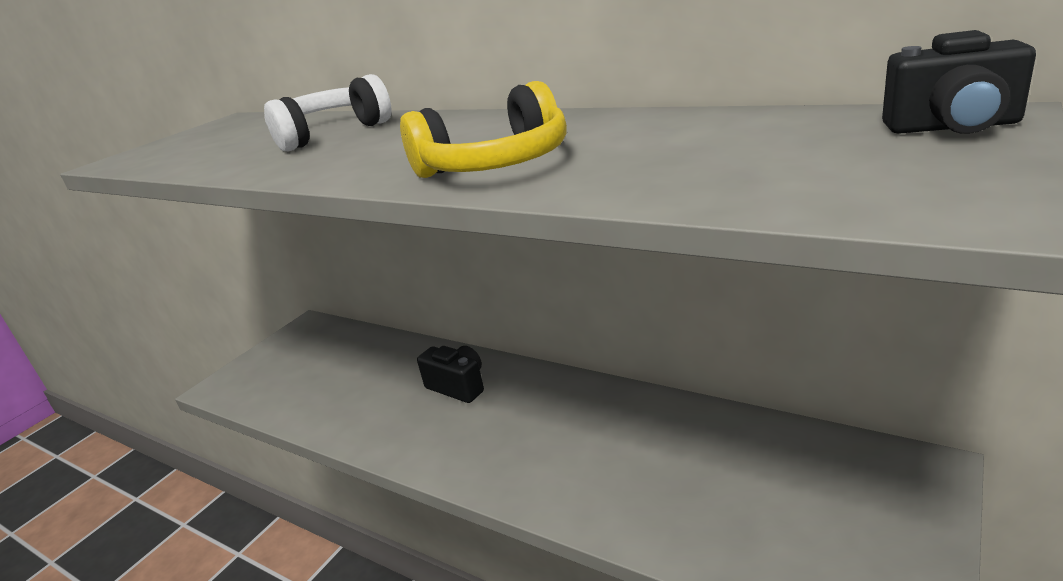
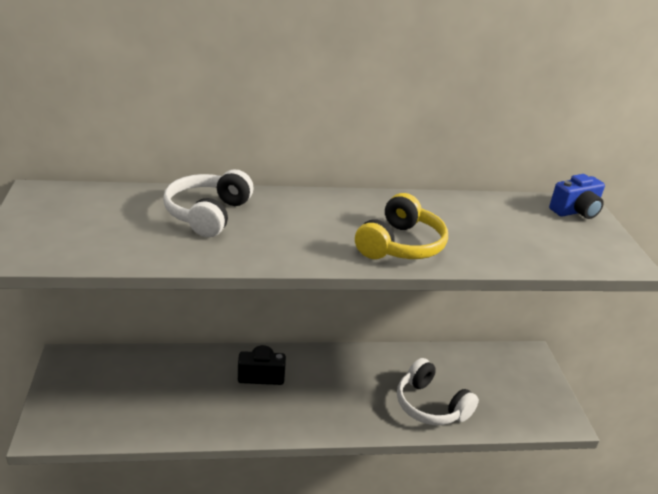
camera: 45 degrees left, 5 degrees up
(645, 493) = (431, 405): none -> white headphones
(952, 127) = (575, 212): black camera -> blue camera

